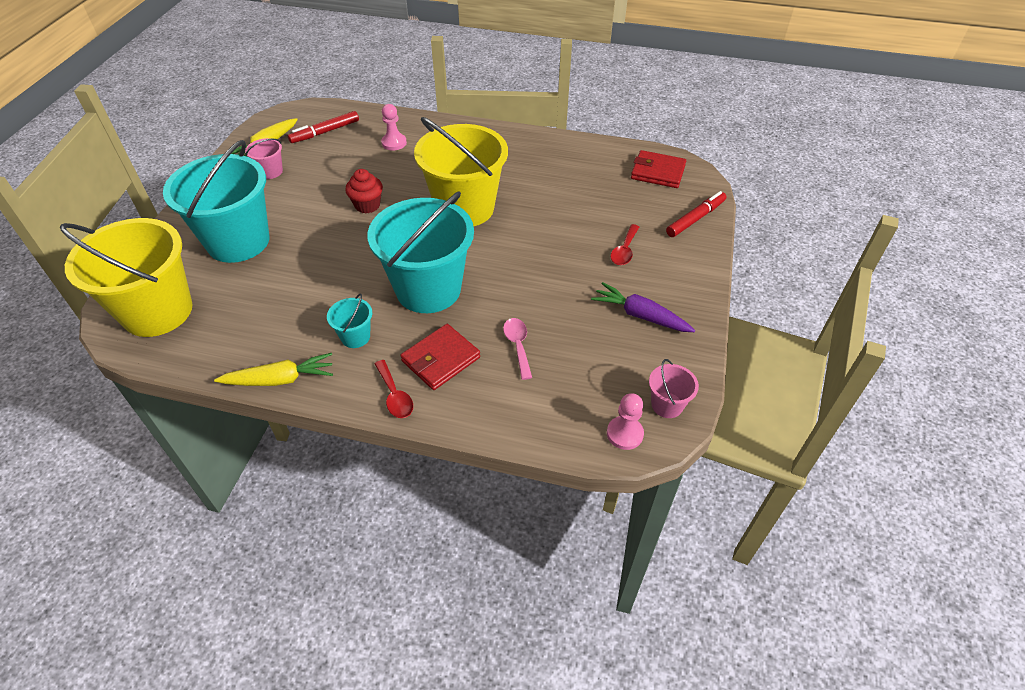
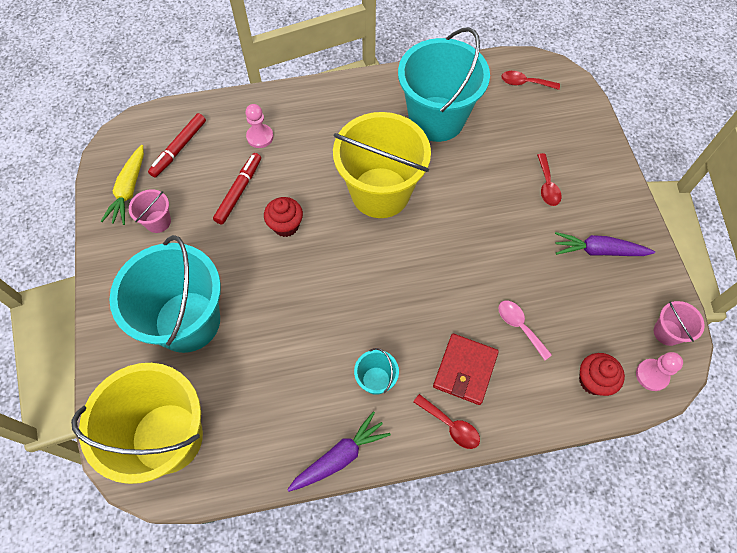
camera: 25 degrees left, 15 degrees up
(280, 379) = (339, 456): yellow carrot -> purple carrot
(428, 289) = (406, 300): turquoise bucket -> turquoise bucket (436, 119)
(559, 415) = (593, 381): none -> red cupcake
(657, 172) = (525, 83): red wallet -> red spoon
(695, 219) = (585, 125): red marker -> red marker (239, 191)

